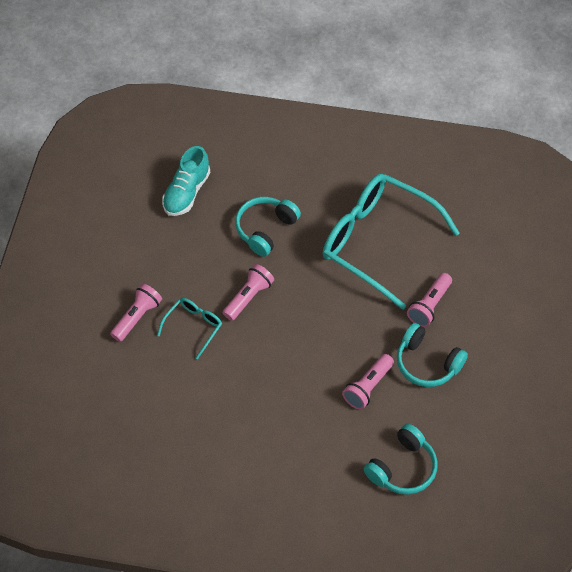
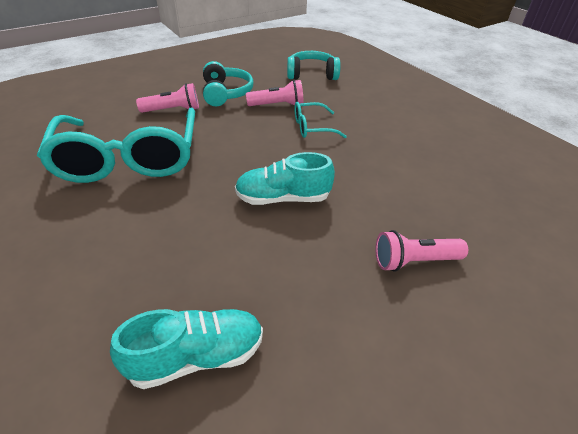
camera: 135 degrees left, 15 degrees down
(194, 326) = (360, 213): turquoise glasses -> turquoise glasses (312, 127)
(248, 297) = (283, 198): pink flashlight -> turquoise shoe
(265, 229) = (185, 236): turquoise headphones -> none

